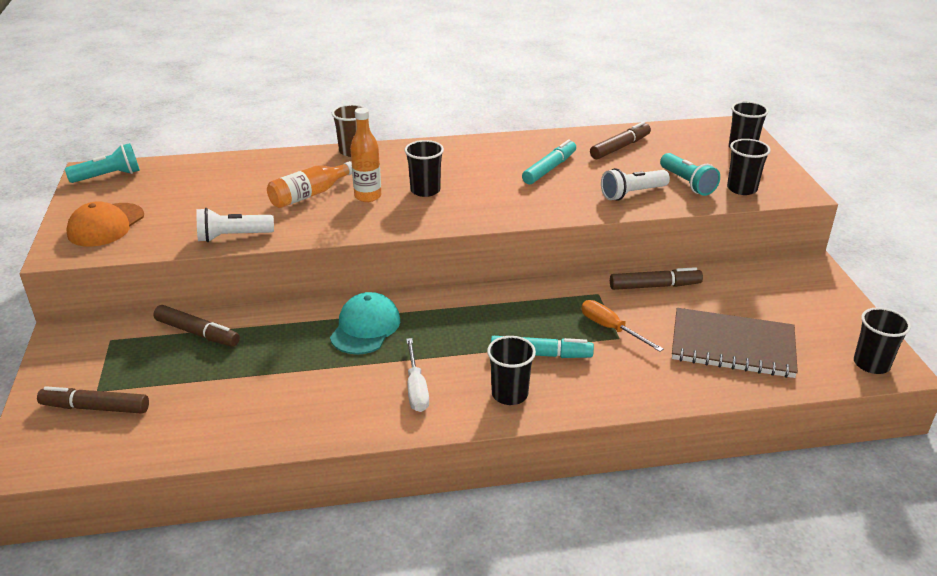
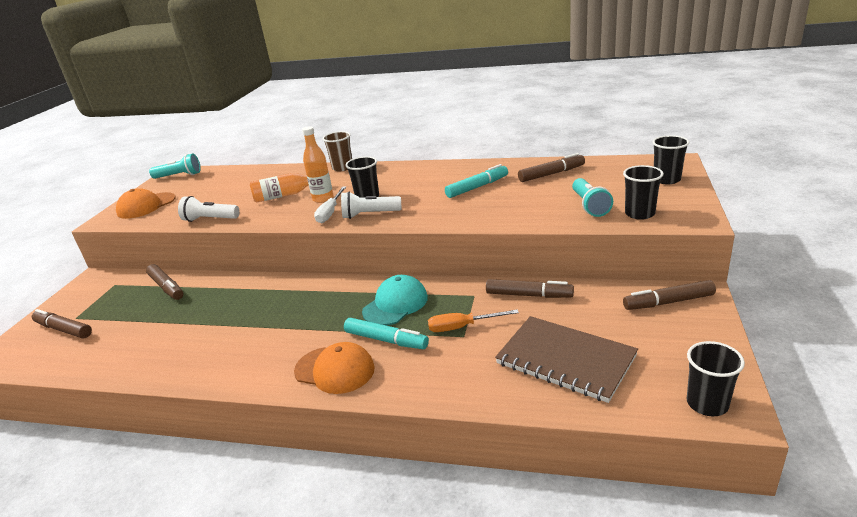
camera: 25 degrees right, 5 degrees down
(365, 328) = (274, 299): turquoise cap -> turquoise cap (395, 304)
(416, 388) = (269, 352): white screwdriver -> white screwdriver (330, 212)
(509, 394) = (335, 370): black cup -> orange cap
(611, 329) = (462, 327): orange screwdriver -> orange screwdriver turned 75 degrees counterclockwise
(632, 193) = (532, 211): white flashlight -> white flashlight (369, 214)
(788, 276) = (668, 302): none -> brown marker

